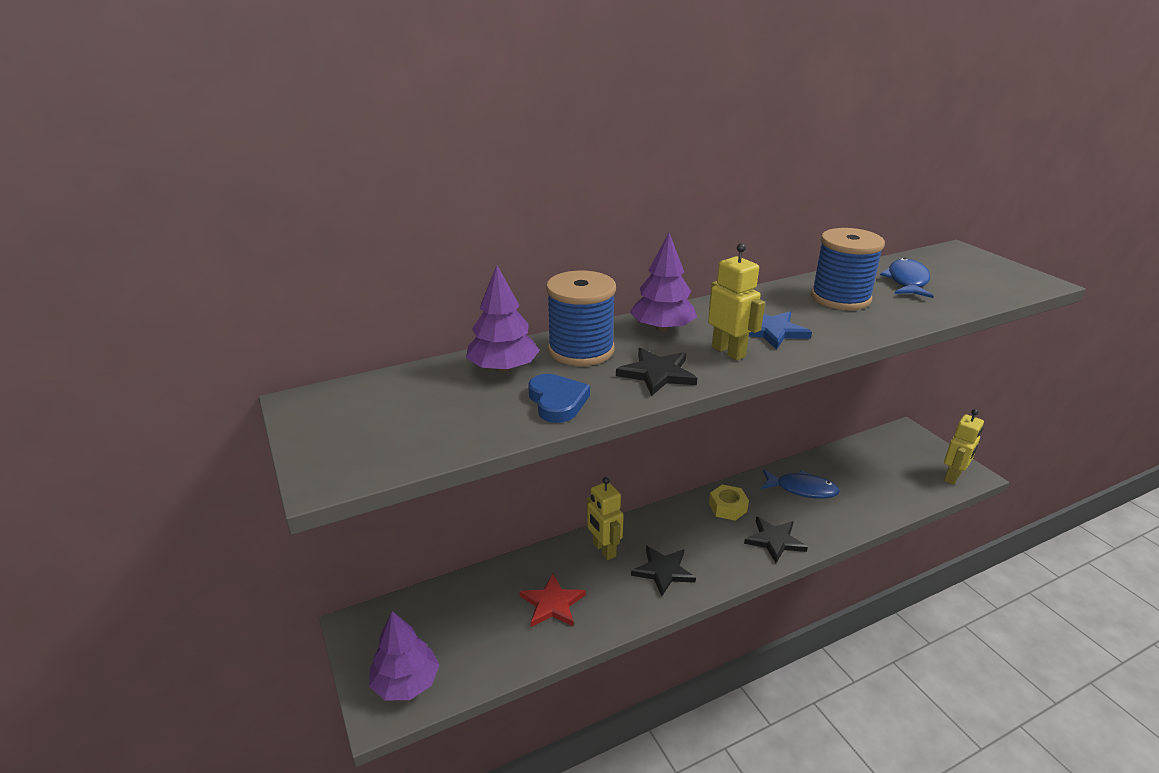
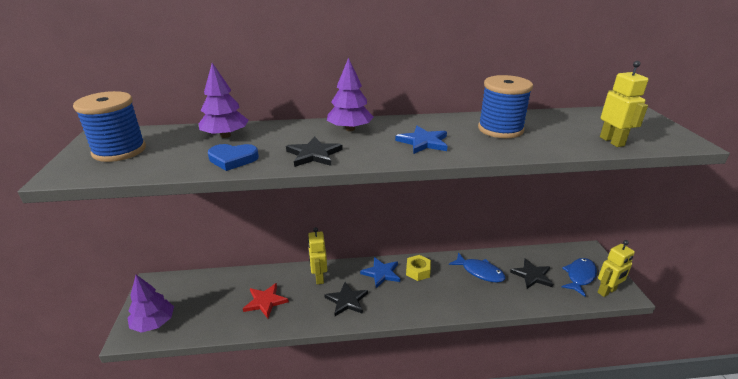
camera: 20 degrees right, 0 degrees up
(557, 402) = (233, 159): blue heart -> blue heart turned 90 degrees clockwise
(581, 350) = (283, 133): blue spool -> blue spool (119, 150)
(683, 522) = (381, 273): none -> blue star
(729, 351) = (378, 149): yellow robot -> yellow robot (612, 141)
(774, 540) = (436, 301): black star -> black star (532, 275)
(907, 281) = (567, 126): blue fish -> blue fish (579, 276)

